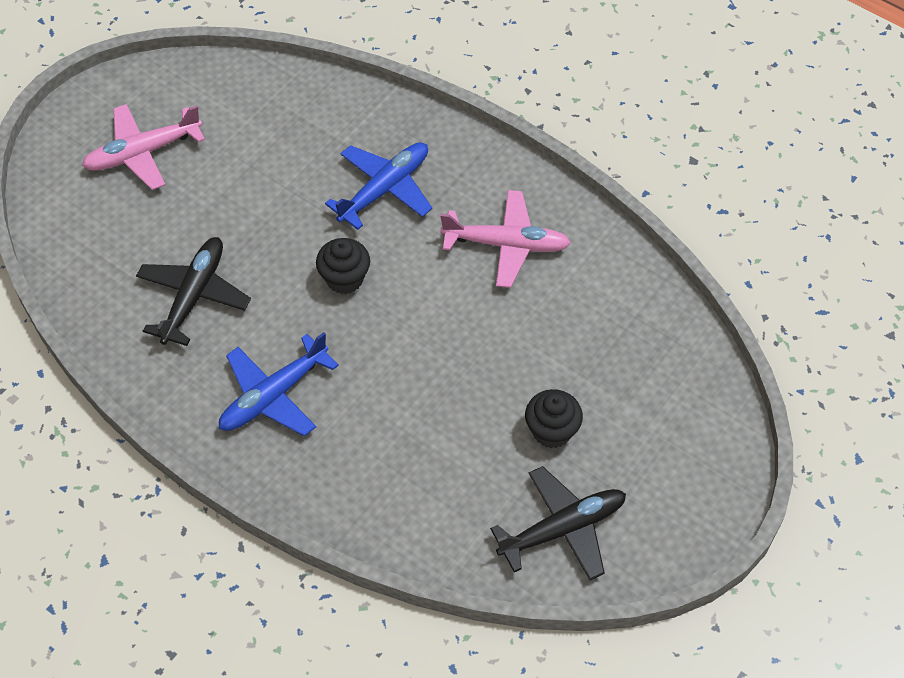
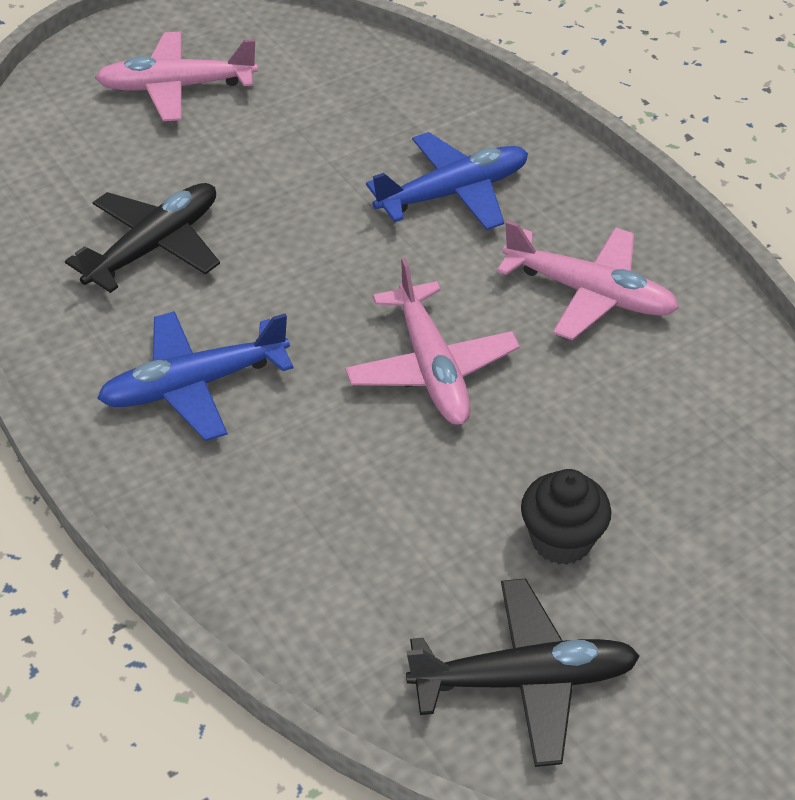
camera: 20 degrees right, 10 degrees down
(344, 279) = (354, 277): black cupcake -> none
(424, 333) = (431, 367): none -> pink plane

